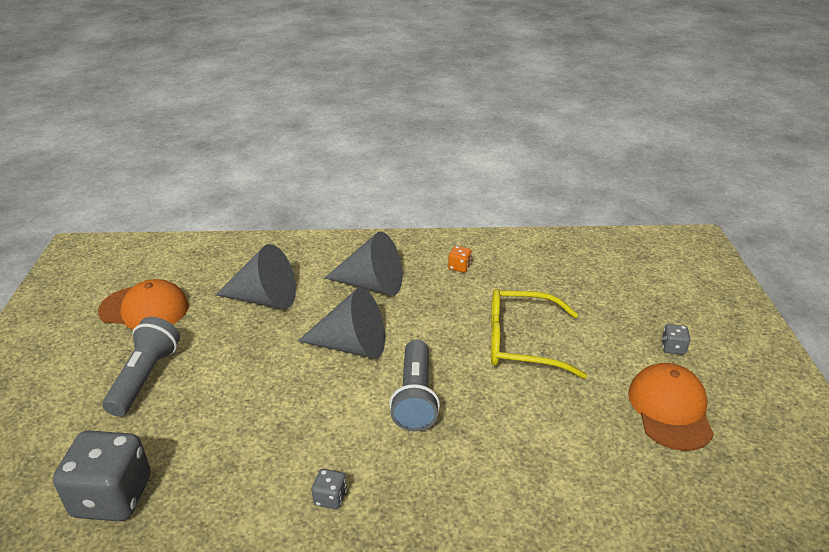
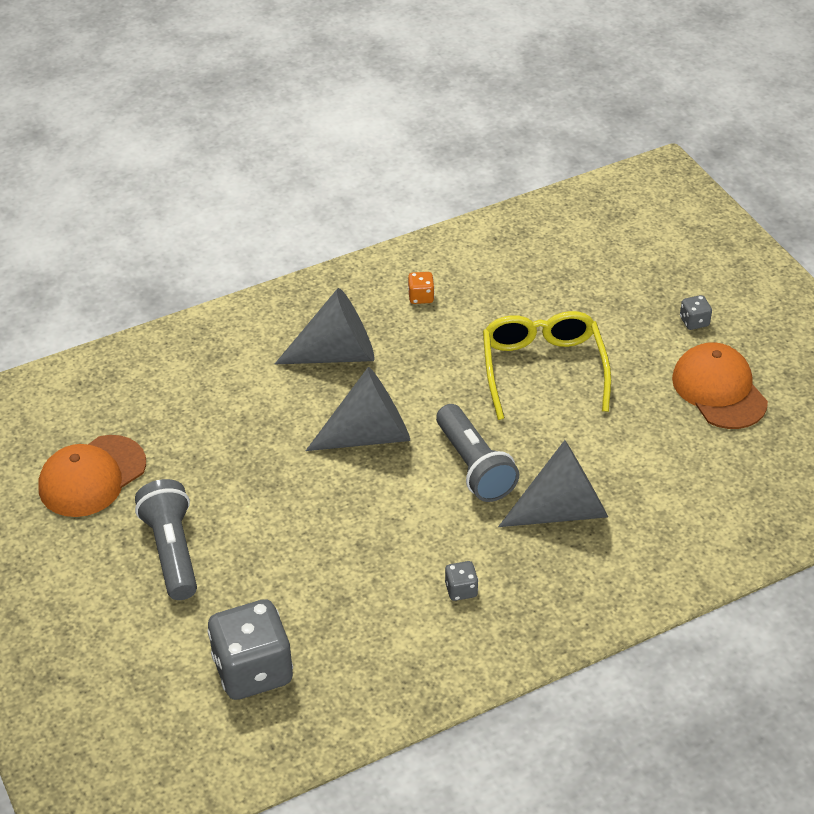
camera: 25 degrees left, 10 degrees up
(144, 309) = (92, 476): orange cap -> orange cap turned 150 degrees clockwise
(264, 299) = (225, 414): grey cone -> grey cone (562, 509)
(521, 343) = (543, 369): yellow glasses -> yellow glasses turned 105 degrees clockwise

